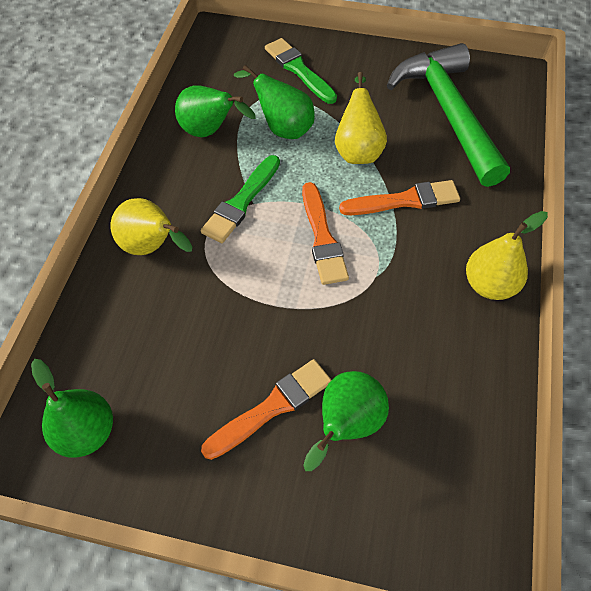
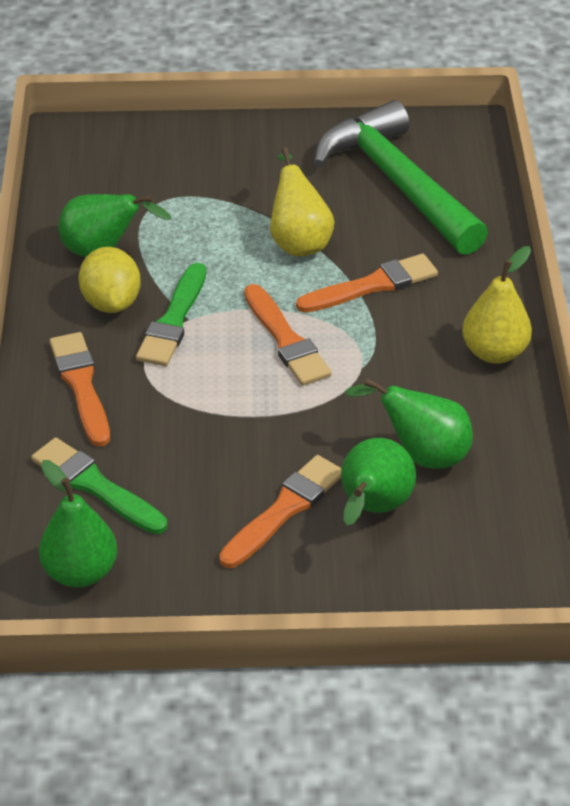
camera: 15 degrees left, 15 degrees down
(152, 247) = (81, 385): yellow pear -> orange brush
(201, 177) = (111, 302): none -> yellow lemon
(283, 128) = (196, 233): green pear -> green pear (422, 454)
(299, 70) = (193, 163): green brush -> green brush (95, 486)

